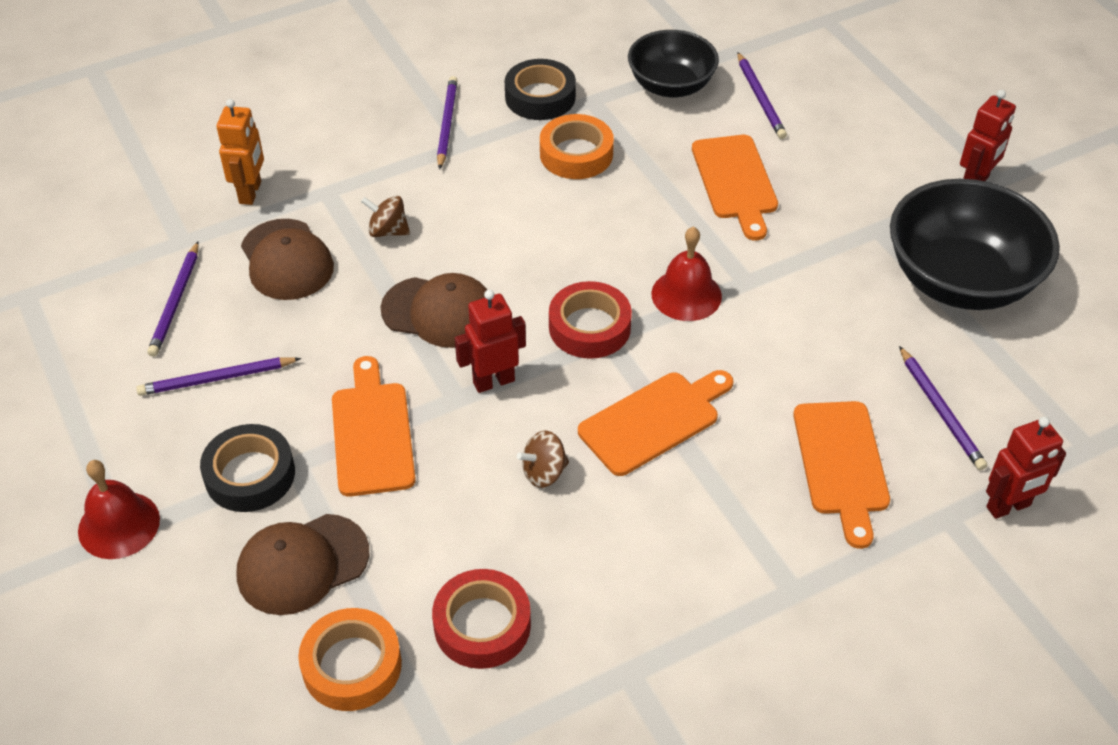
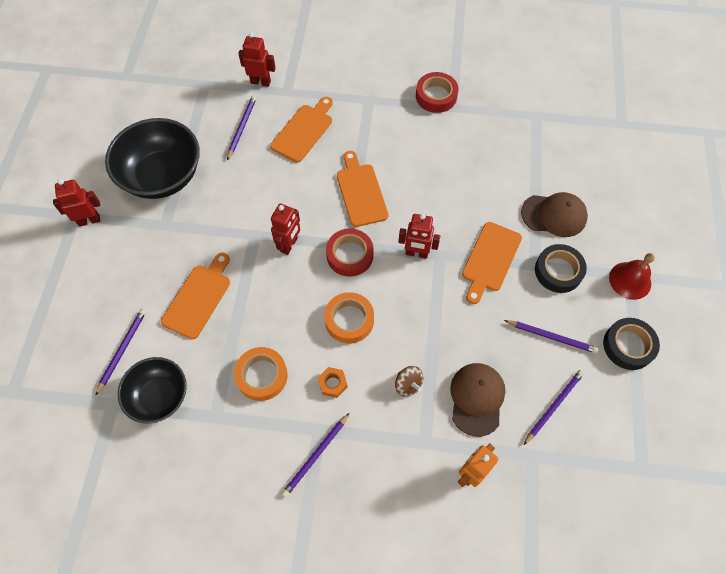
camera: 145 degrees left, 15 degrees up
(352, 665) = (554, 164): orange tape -> orange tape (349, 320)
(439, 312) = (416, 309): brown cap -> none
(482, 625) = (494, 151): red tape -> red tape (436, 96)
(484, 187) = (332, 384): none -> orange nut
(540, 97) = (242, 441): black tape -> black tape (628, 346)
(544, 472) = (426, 196): brown spinning top -> none
(654, 420) = (361, 192): orange cutting board -> orange cutting board turned 75 degrees clockwise
(686, 295) = (289, 245): red bell -> red robot

